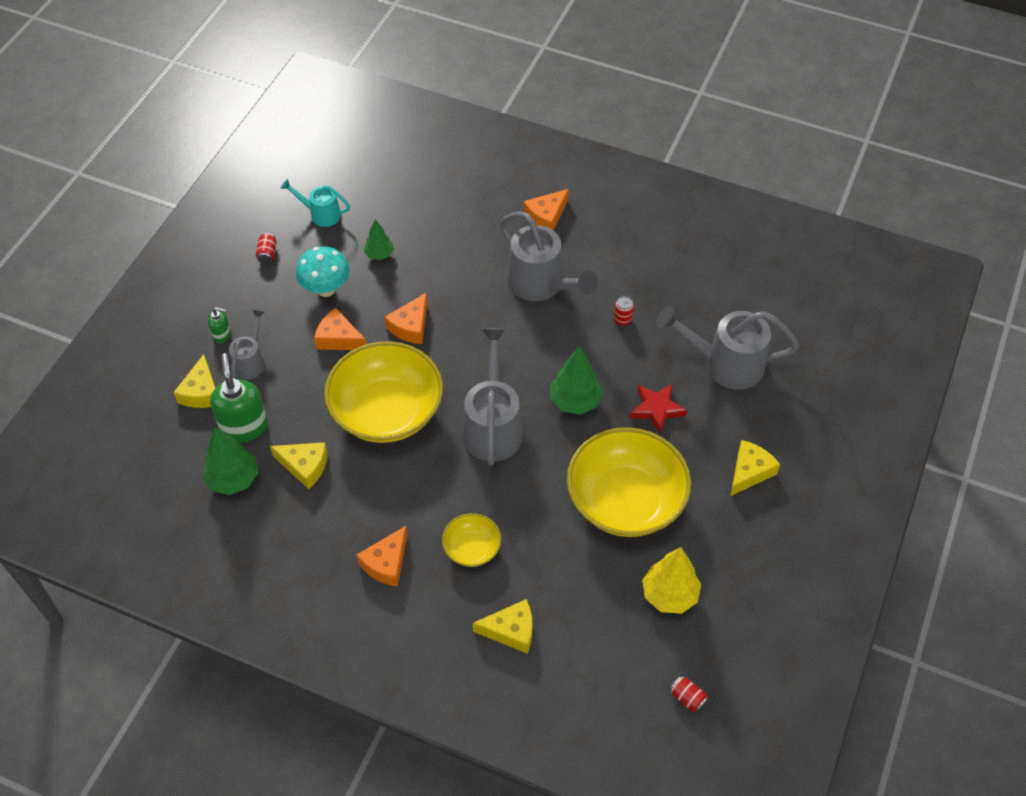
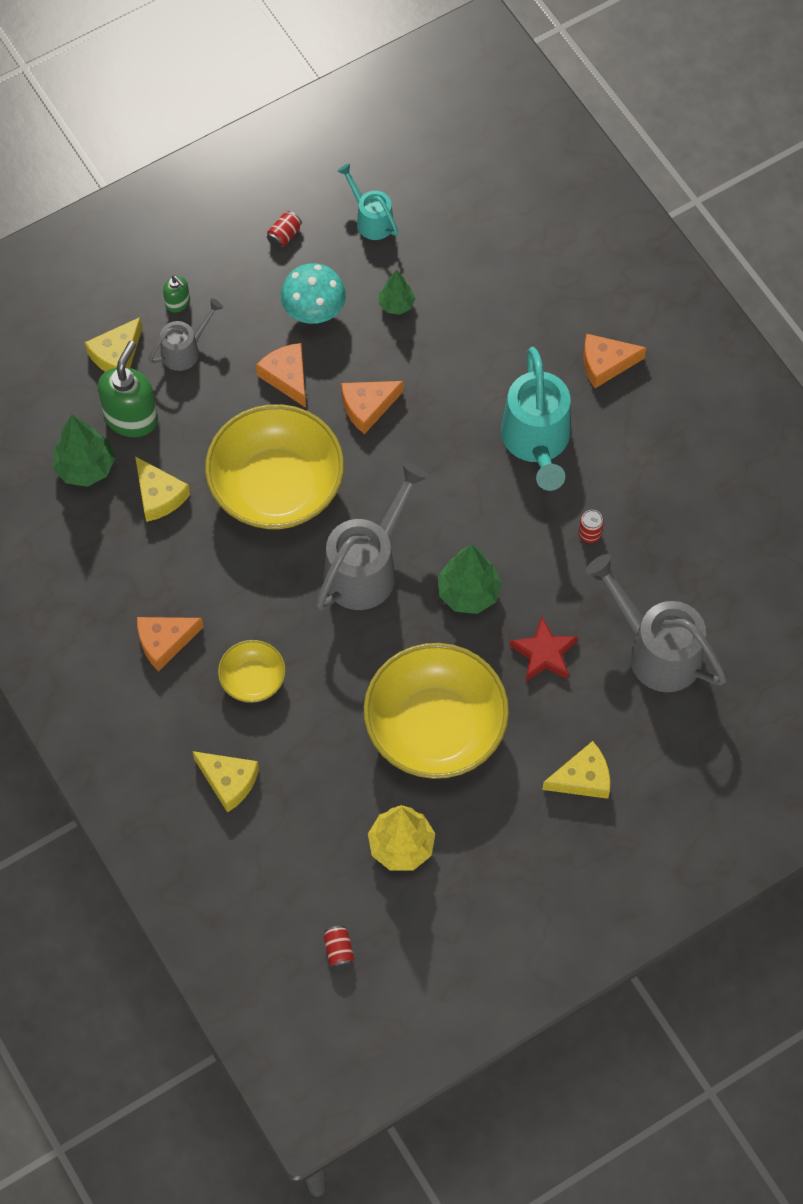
camera: 35 degrees right, 10 degrees up
(541, 285) = (536, 442): grey watering can -> turquoise watering can

